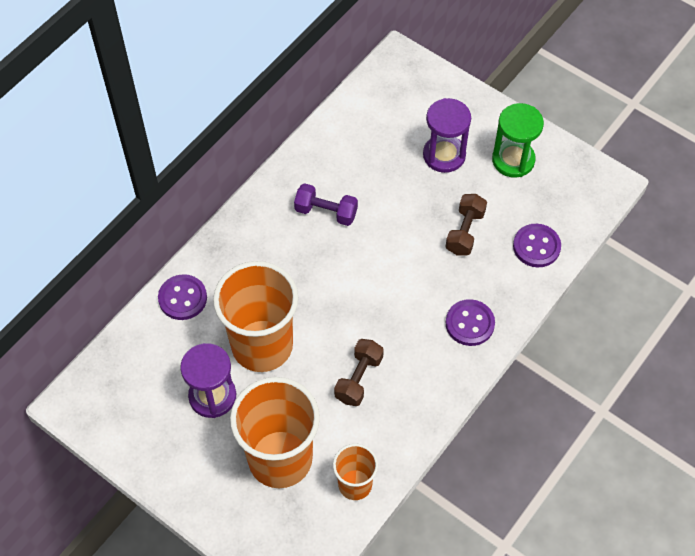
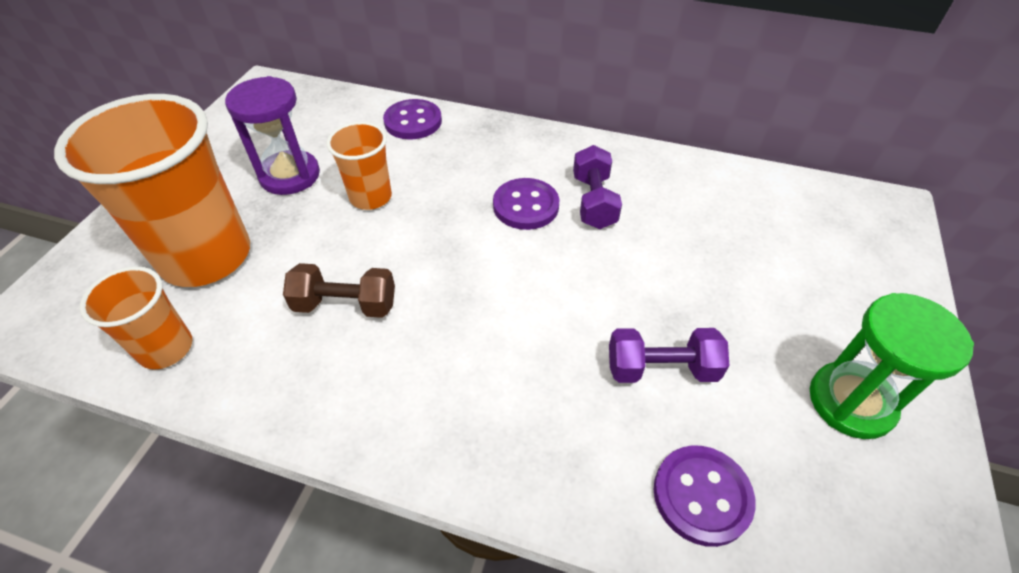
camera: 70 degrees right, 10 degrees down
(262, 346) = (370, 197): orange cup -> orange cup, size x0.52
(444, 155) = (779, 301): purple hourglass -> none
(465, 232) = (661, 369): brown dumbbell -> purple dumbbell
(470, 323) = (490, 426): purple button -> purple button (526, 206)

